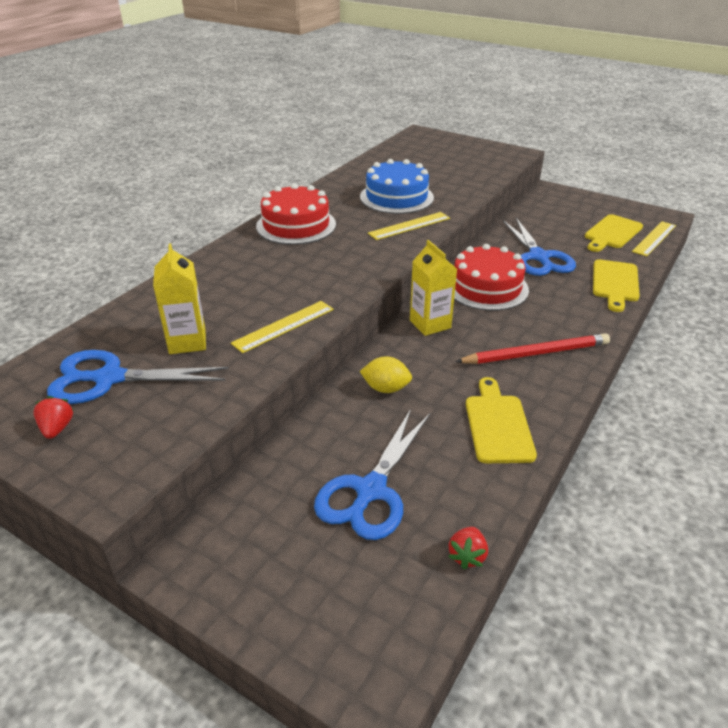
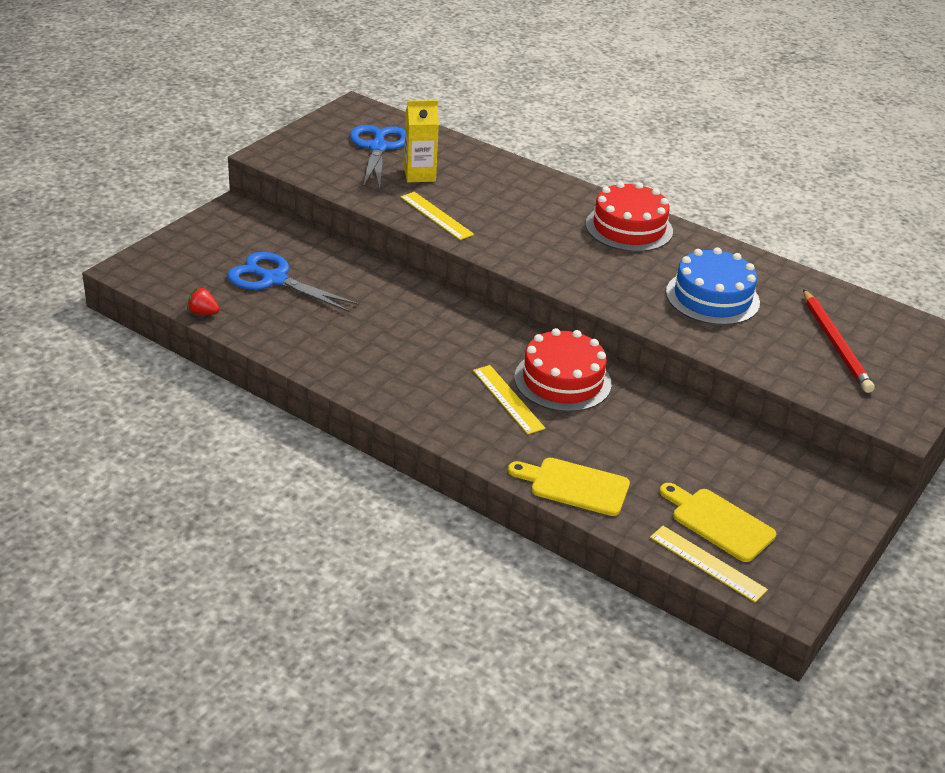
camera: 90 degrees right, 0 degrees up
(57, 428) = (328, 135): red strawberry -> none
(386, 388) = (391, 297): yellow lemon -> none
(409, 226) = (633, 298): yellow ruler -> yellow ruler (508, 399)
(430, 324) = (490, 332): yellow carton -> none
(498, 425) = (332, 348): yellow cutting board -> none
(535, 353) = (432, 391): red pencil -> red pencil (835, 344)
(539, 257) = (639, 436): blue scissors -> none

